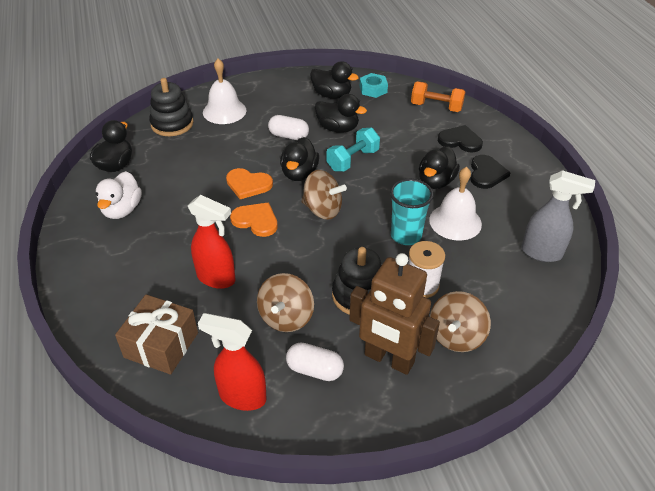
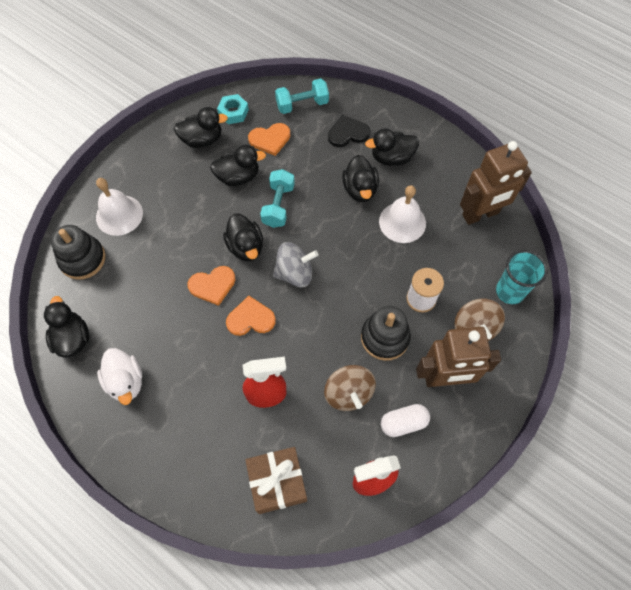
camera: 35 degrees left, 20 degrees up
(288, 136) = (203, 210): white capsule -> none
(322, 209) = (295, 273): brown spinning top -> grey spinning top
(387, 117) = (270, 139): none -> orange heart
(406, 235) = (377, 259): turquoise cup -> turquoise cup (509, 291)
(436, 107) = (302, 104): orange dumbbell -> turquoise dumbbell
(486, 173) = (391, 158): black heart -> black duck
(542, 253) = (480, 214): grey spray bottle -> brown robot

